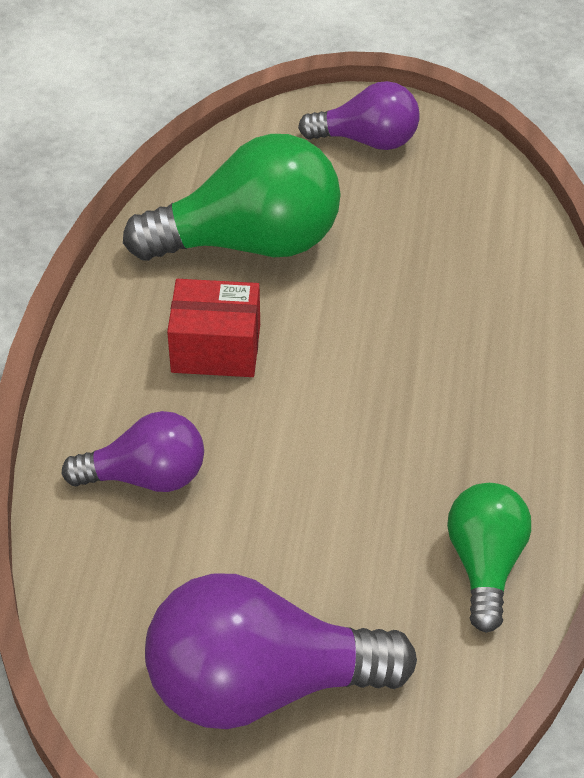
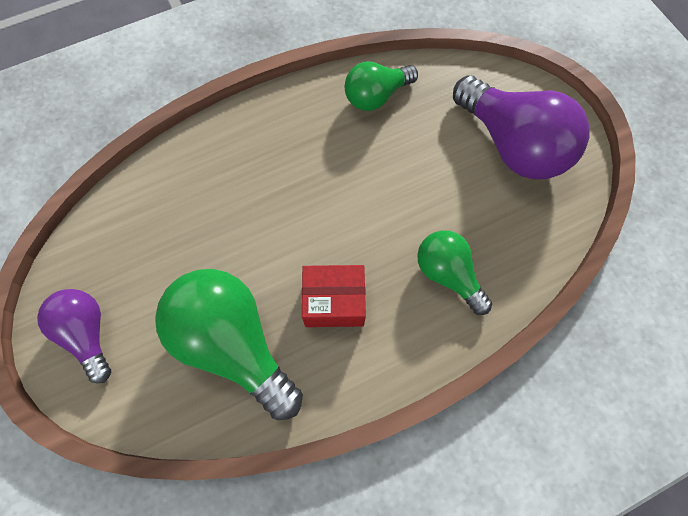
camera: 125 degrees left, 20 degrees up
(146, 476) = (448, 274): purple light bulb -> green light bulb
(216, 348) = (334, 302): red box -> red box turned 60 degrees counterclockwise

